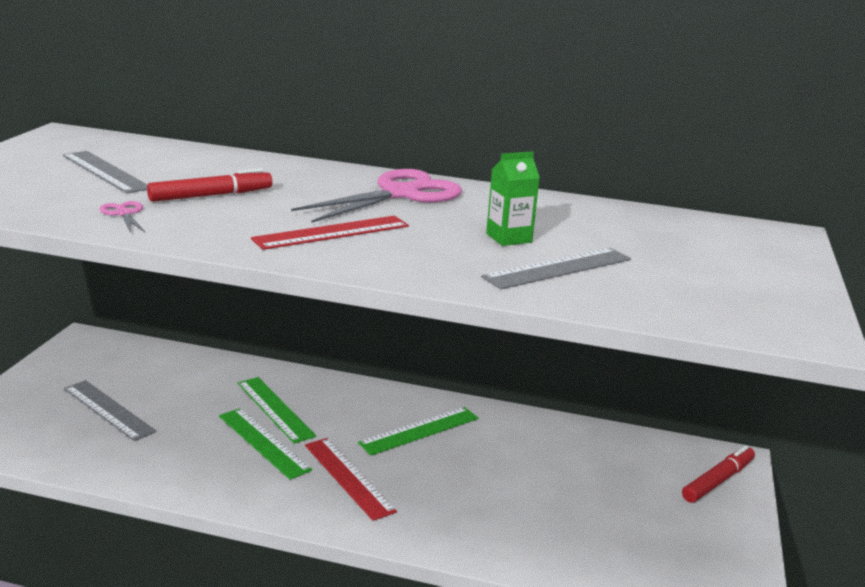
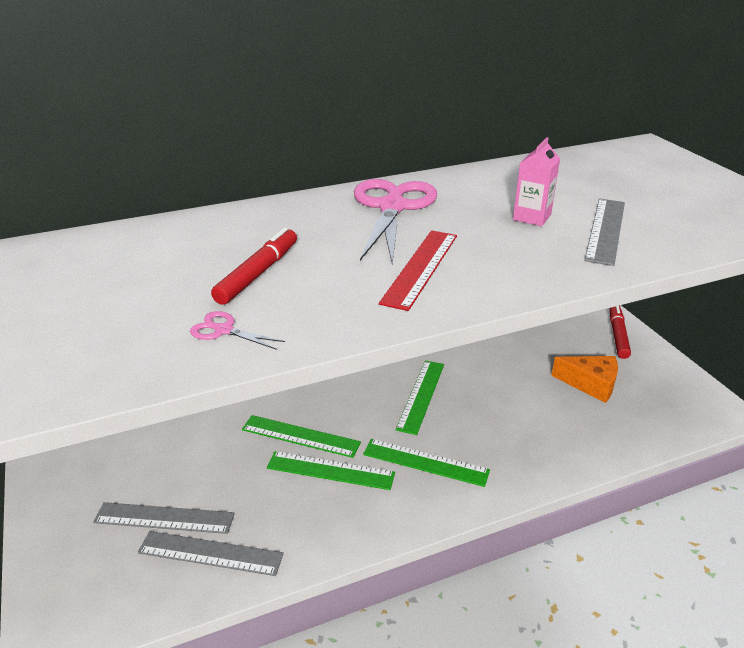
camera: 35 degrees left, 10 degrees up
(105, 172) = (108, 289): grey ruler -> grey ruler (210, 553)
(348, 477) = (425, 462): red ruler -> green ruler
(509, 238) = (532, 217): green carton -> pink carton
(611, 504) = (591, 384): none -> orange cheese

